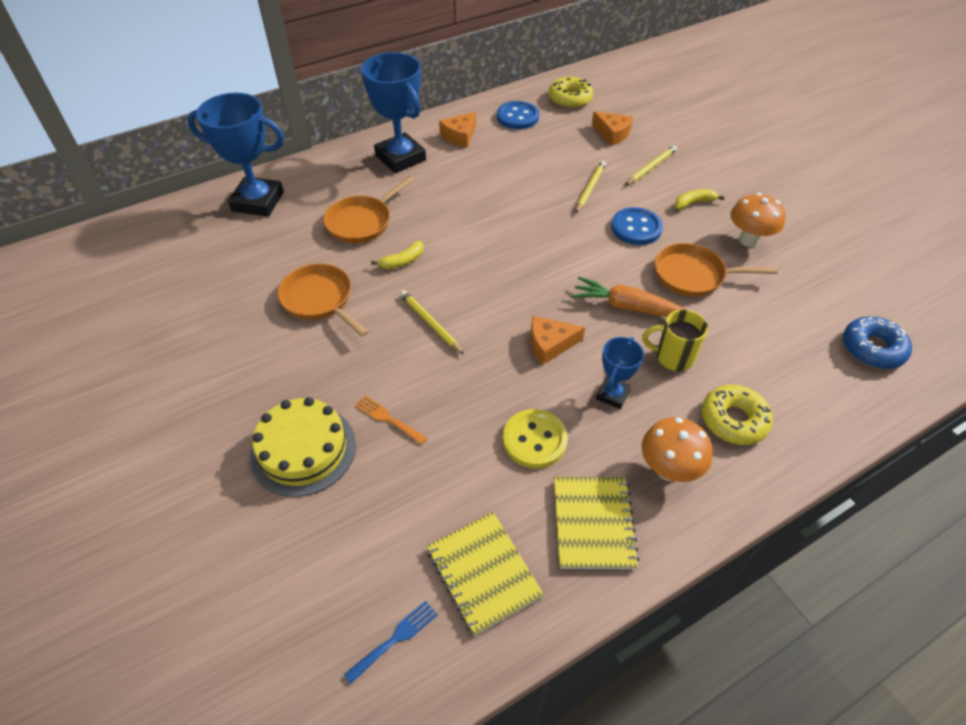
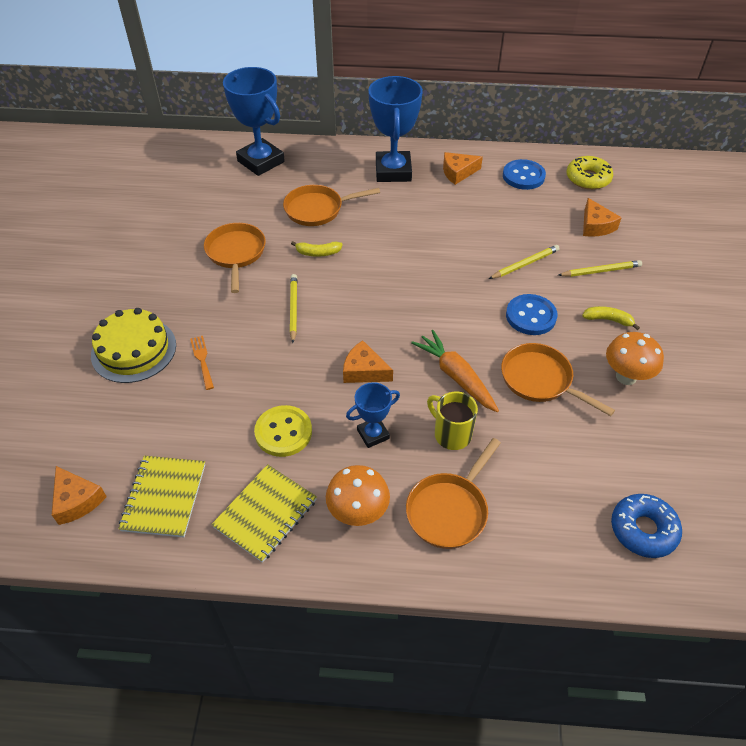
camera: 35 degrees right, 0 degrees up
(395, 638) = (77, 500): blue fork -> orange cheese
(733, 420) = (449, 510): yellow donut -> orange pan

